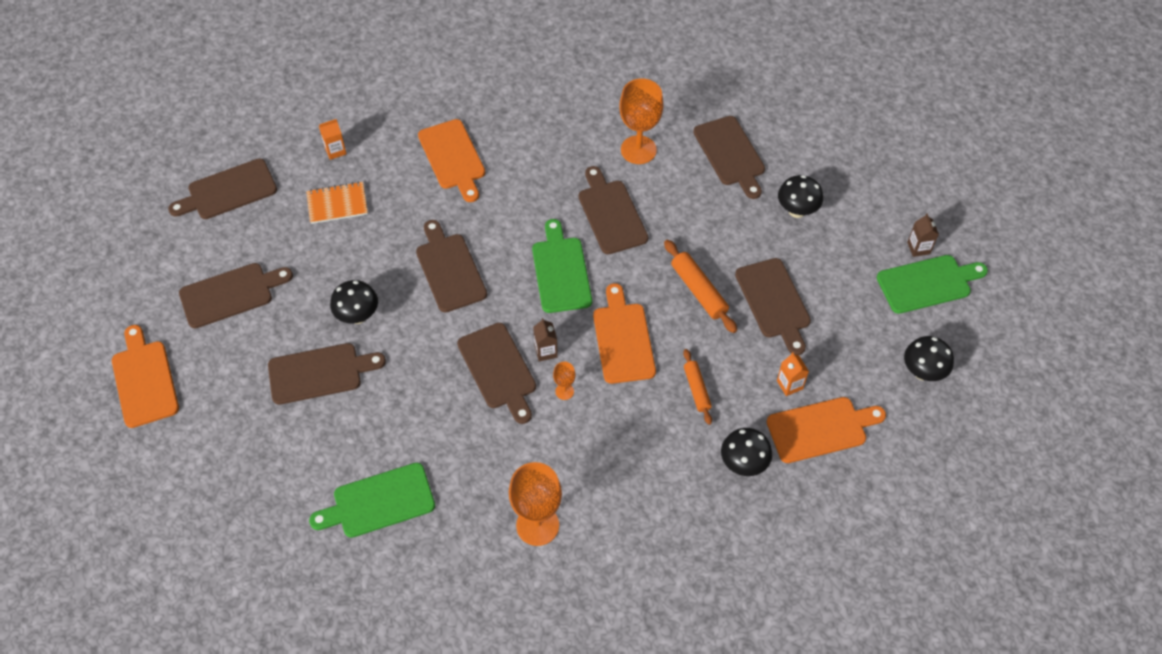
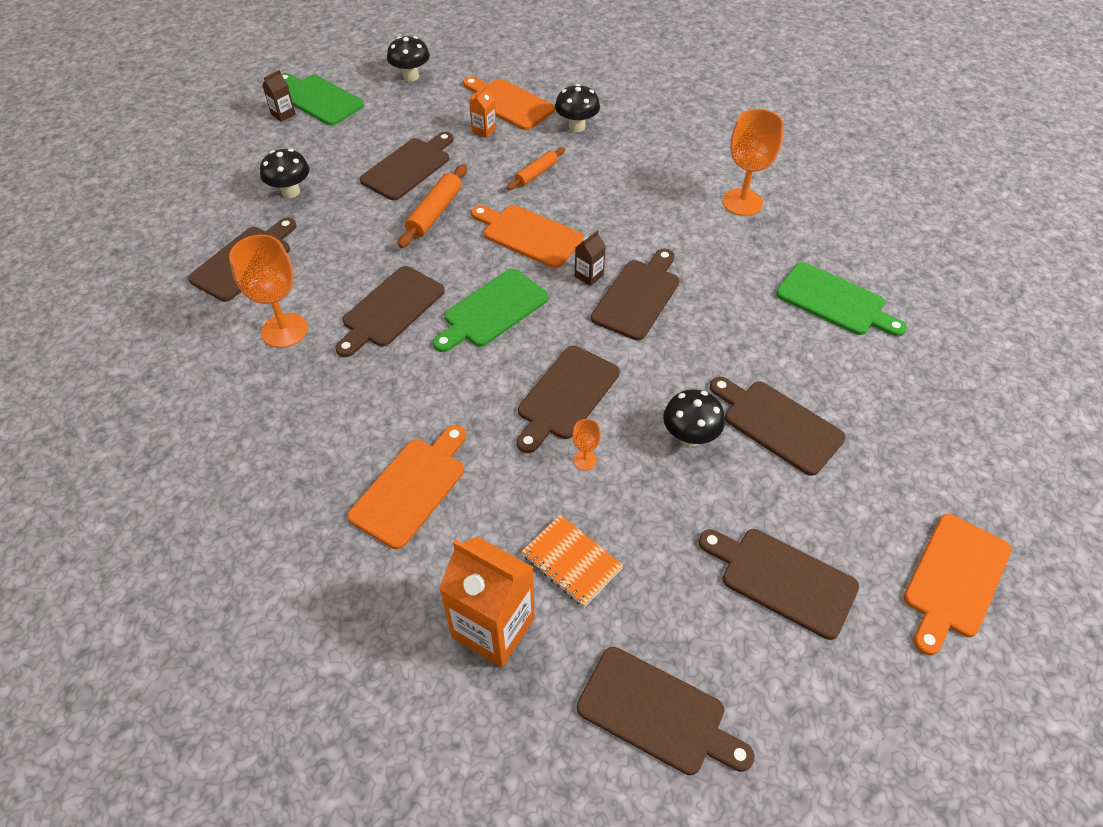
camera: 125 degrees left, 5 degrees down
(335, 151) = (493, 627): orange carton -> orange carton, size x2.17
(564, 391) = (615, 244): orange goblet -> orange goblet (585, 460)
(623, 339) = (528, 235): orange cutting board -> orange cutting board turned 75 degrees clockwise

